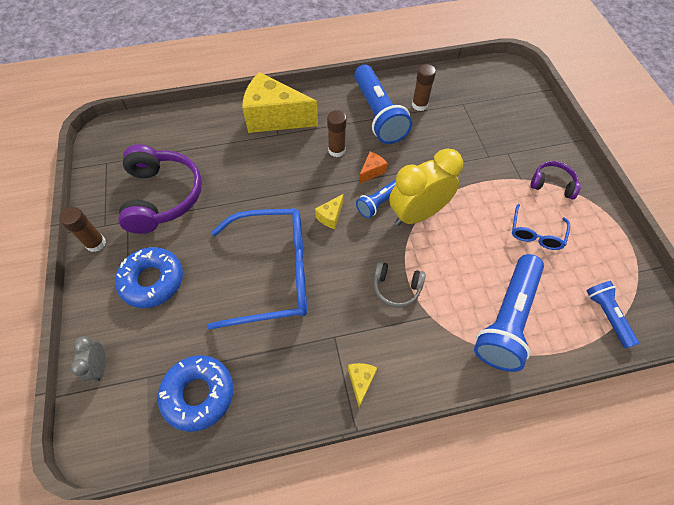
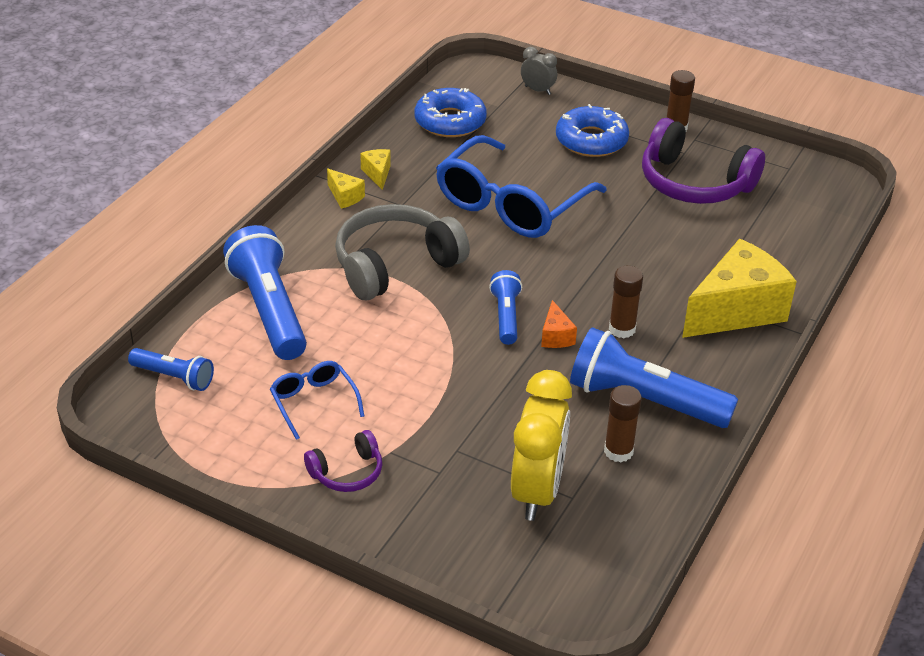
camera: 130 degrees right, 20 degrees down
(330, 216) = (531, 272): yellow cheese -> yellow cheese (377, 174)
(396, 287) = (395, 265): grey headphones -> grey headphones, size x1.97
(417, 214) = (455, 332): yellow clock -> yellow clock (537, 491)

